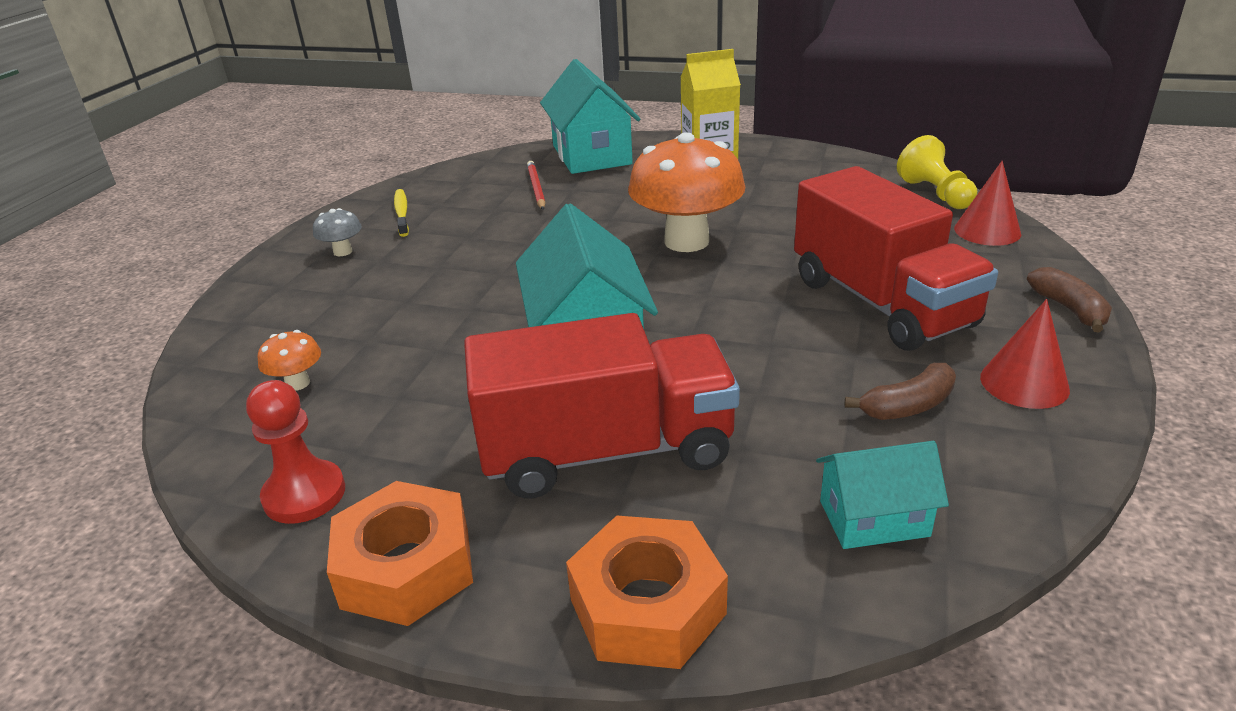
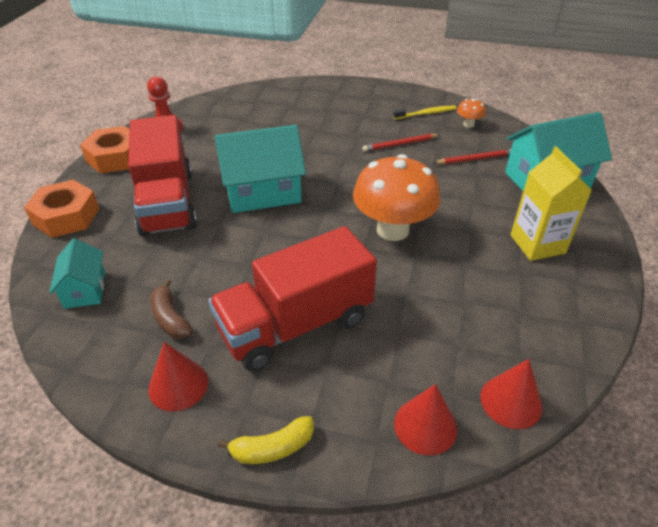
camera: 85 degrees right, 10 degrees up
(298, 383) = (245, 113): orange mushroom -> orange mushroom (468, 124)
(343, 252) = (374, 103): grey mushroom -> none
(482, 233) = (400, 144): none -> red pencil
(935, 194) = (511, 401): yellow pawn -> red cone
(1069, 309) = (272, 448): brown banana -> yellow banana

